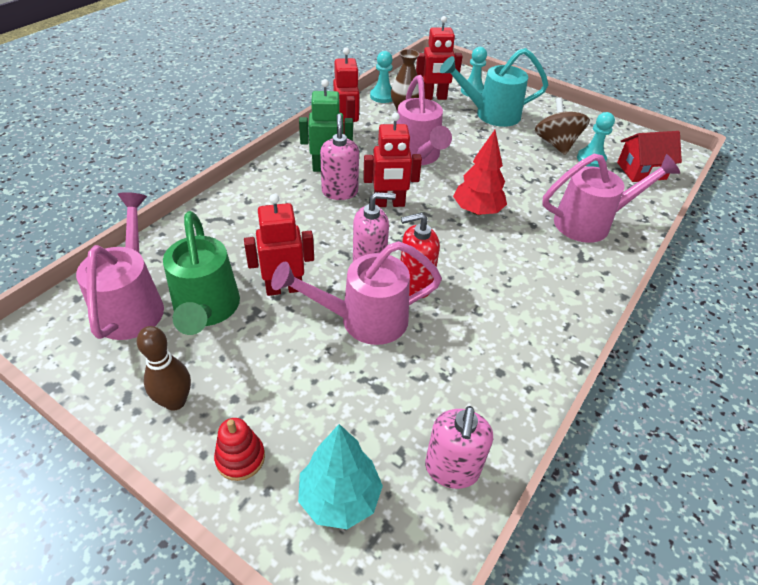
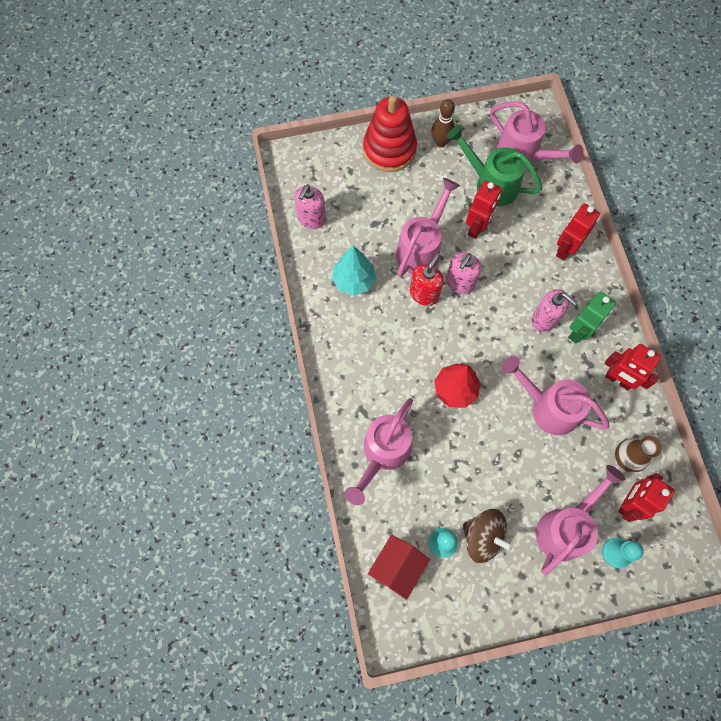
camera: 135 degrees right, 25 degrees up
(240, 458) = (389, 149): red stacking toy -> red stacking toy, size x2.13
(339, 498) = (339, 171): turquoise tree -> turquoise tree (353, 280)
(382, 96) = (661, 458): turquoise pawn -> none
(389, 204) = (507, 340): red robot -> red robot (565, 249)
(451, 469) = (311, 219): pink soap dispenser -> pink soap dispenser turned 120 degrees counterclockwise
(491, 114) = (565, 528): turquoise watering can -> pink watering can

